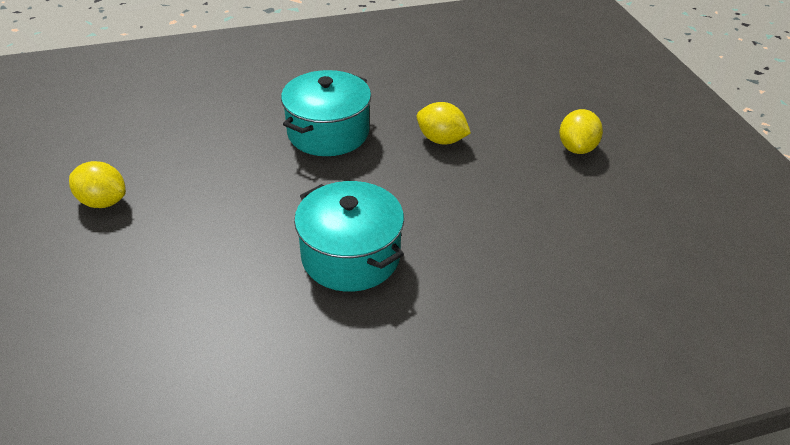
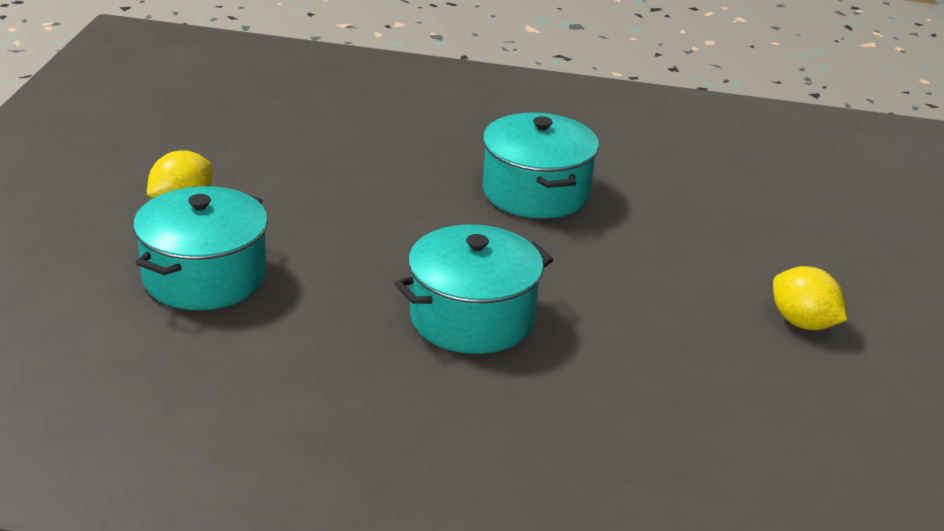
camera: 155 degrees left, 10 degrees down
(441, 140) = (331, 262): yellow lemon -> none
(498, 106) = (204, 277): none -> turquoise pot

